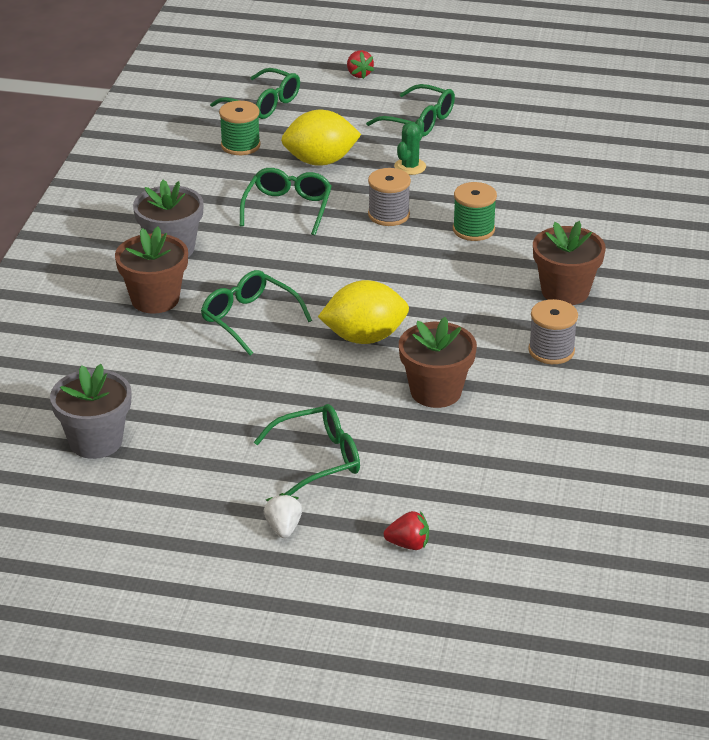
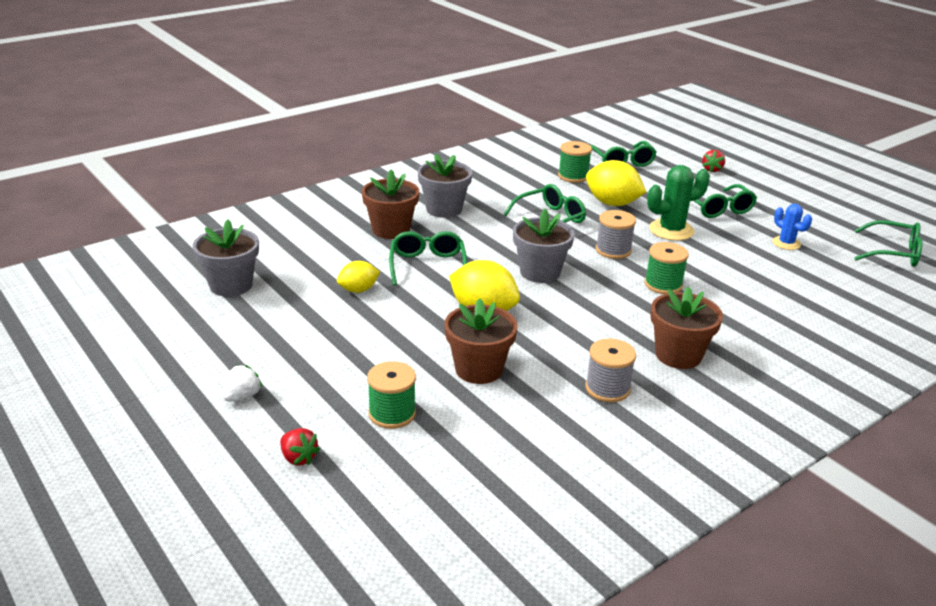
camera: 40 degrees right, 5 degrees down
(225, 378) = (358, 290): none -> yellow lemon
(318, 459) = (334, 367): green glasses -> green glasses (893, 253)
(357, 272) = (540, 272): none -> grey flower pot
(410, 167) = (671, 230): green cactus -> green cactus, size x1.63
(424, 468) = (392, 414): none -> green spool
(518, 133) = (786, 243): none -> blue cactus

